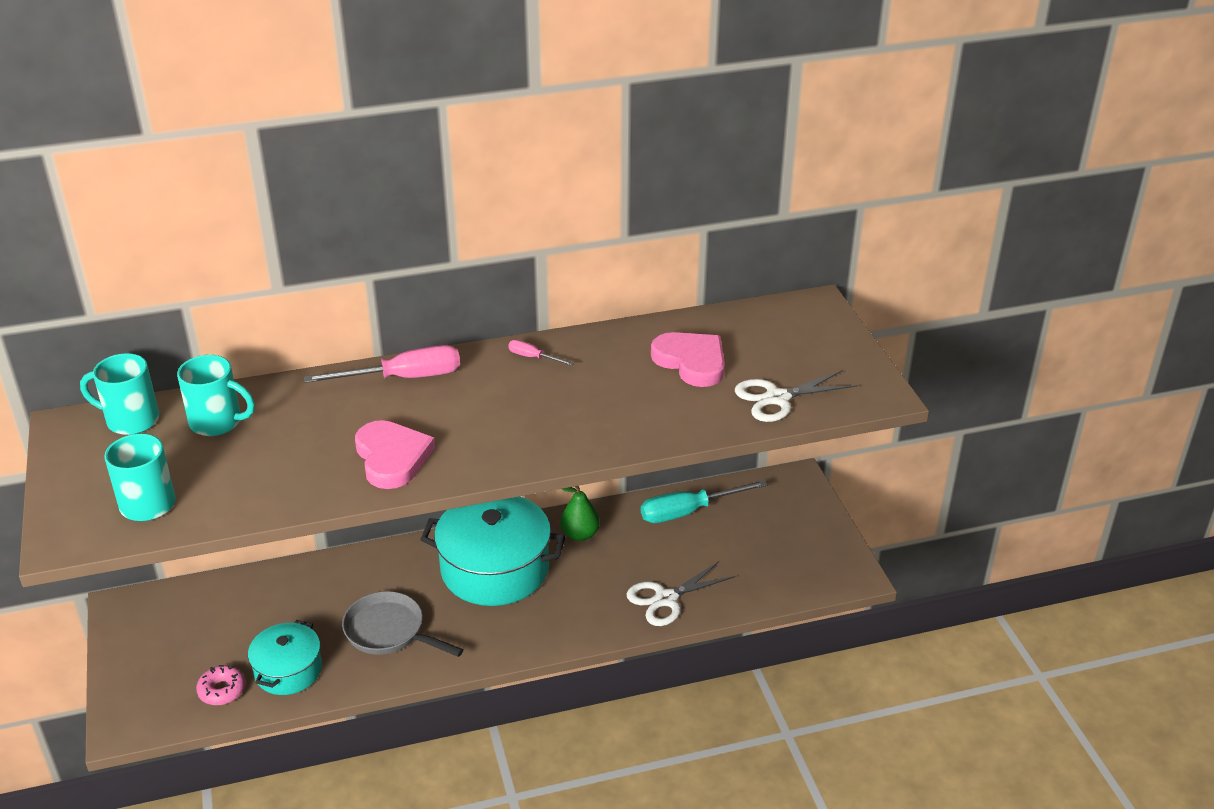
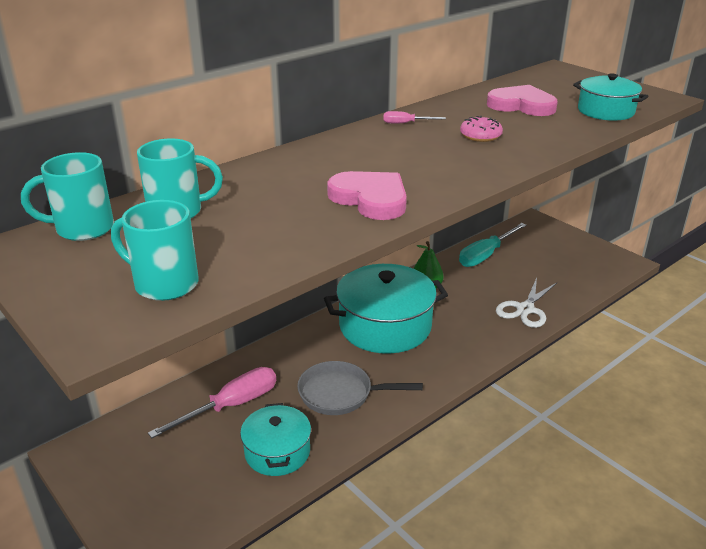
camera: 25 degrees left, 5 degrees down
(222, 690) = (227, 490): pink donut -> pink donut (480, 136)
(404, 378) = (317, 152): pink screwdriver -> pink screwdriver (231, 406)
(777, 398) = (605, 111): white scissors -> turquoise pot

